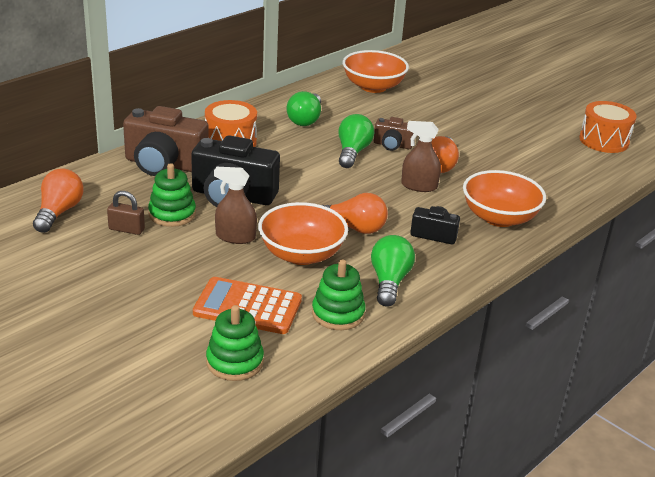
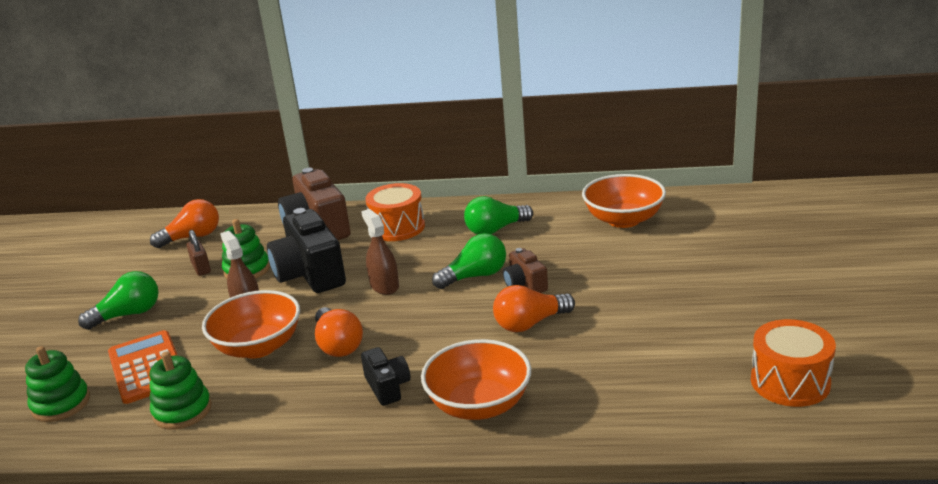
camera: 55 degrees right, 5 degrees down
(389, 282) = (267, 408): green light bulb -> green light bulb (128, 315)
(419, 186) = (469, 335): brown spray bottle -> brown spray bottle (384, 286)

